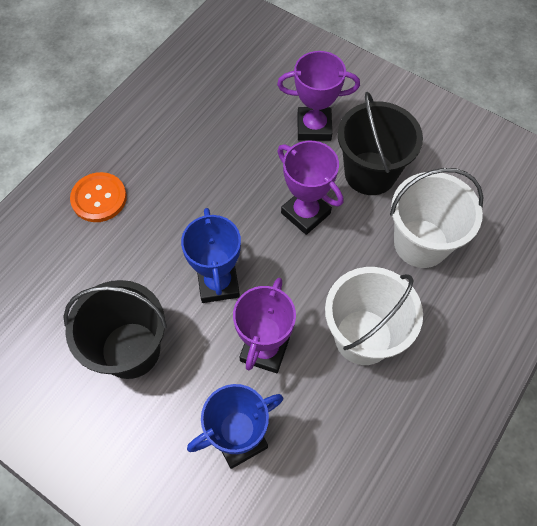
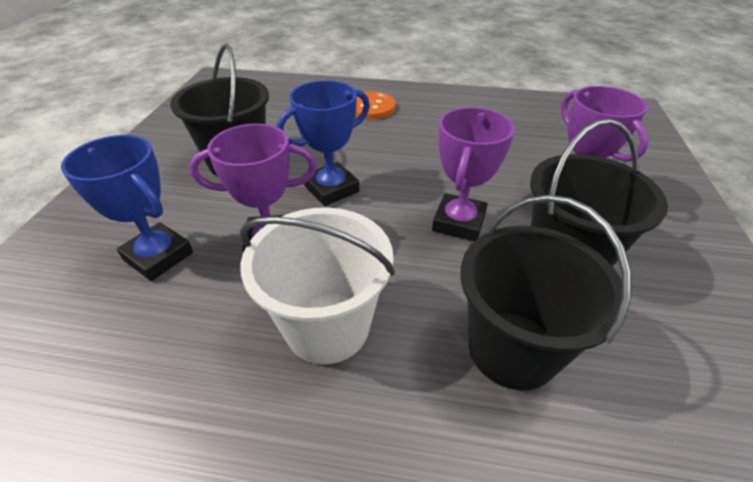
camera: 65 degrees right, 20 degrees down
(421, 243) = (512, 349): white bucket -> black bucket

